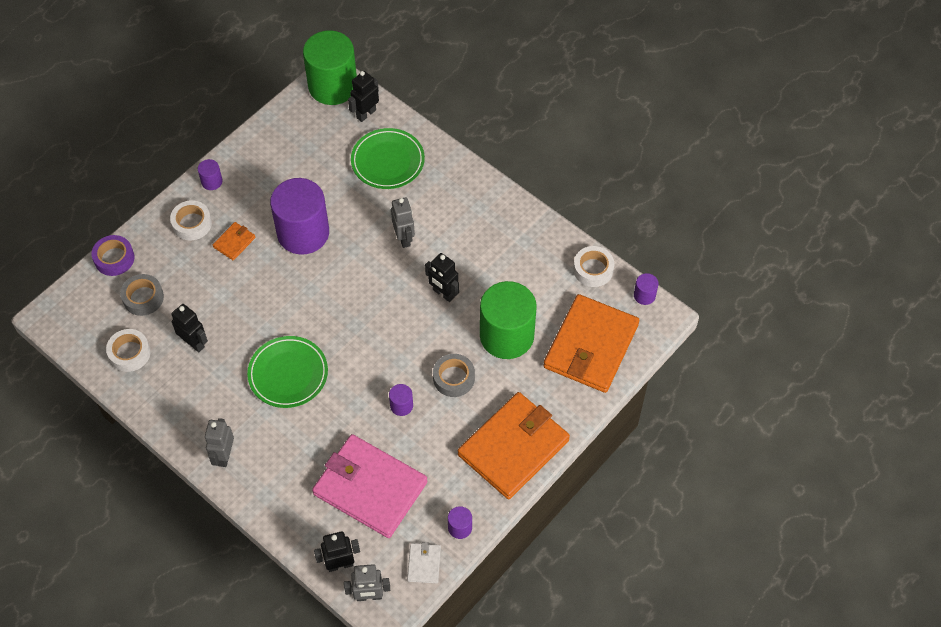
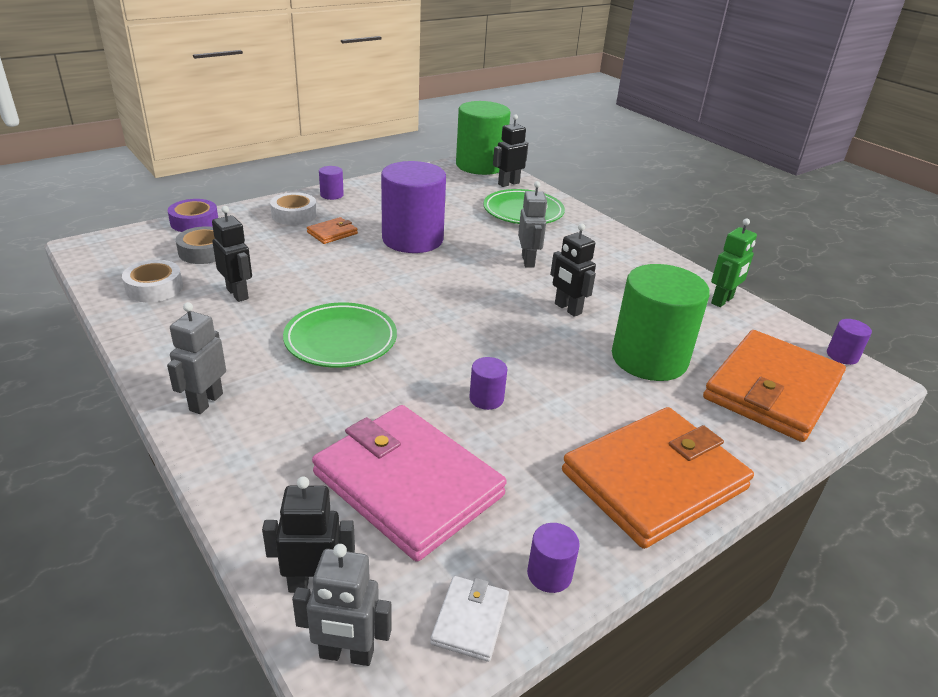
camera: 10 degrees right, 25 degrees down
(453, 378) = (569, 385): grey tape -> none
(561, 250) = (722, 301): none -> green robot
(593, 269) = (766, 322): white tape -> none

